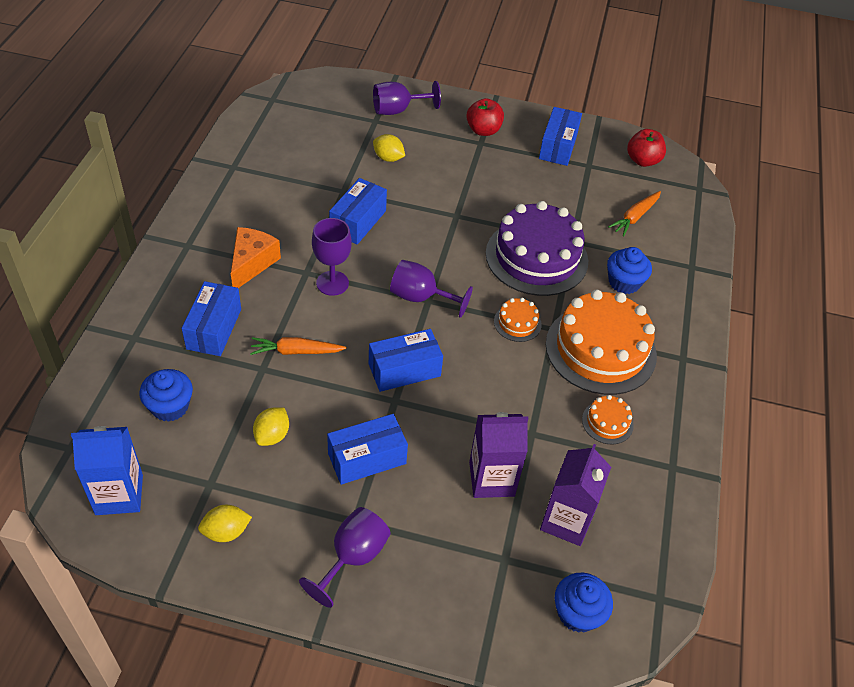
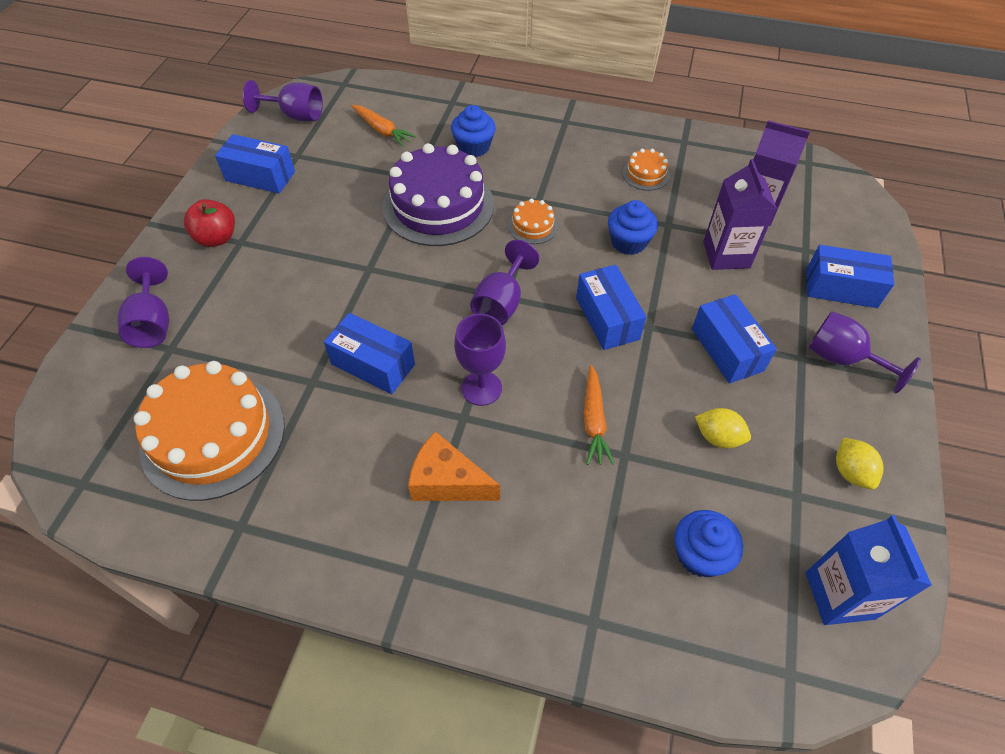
camera: 85 degrees left, 5 degrees up
(214, 329) = (567, 516): blue box -> blue box (841, 288)
(388, 158) = (253, 333): yellow lemon -> none
(578, 613) = (839, 209): blue cupcake -> blue cupcake (628, 242)
(600, 349) = (561, 170): orange cake -> orange cake (213, 435)
(642, 160) = (295, 116): red apple -> purple goblet

